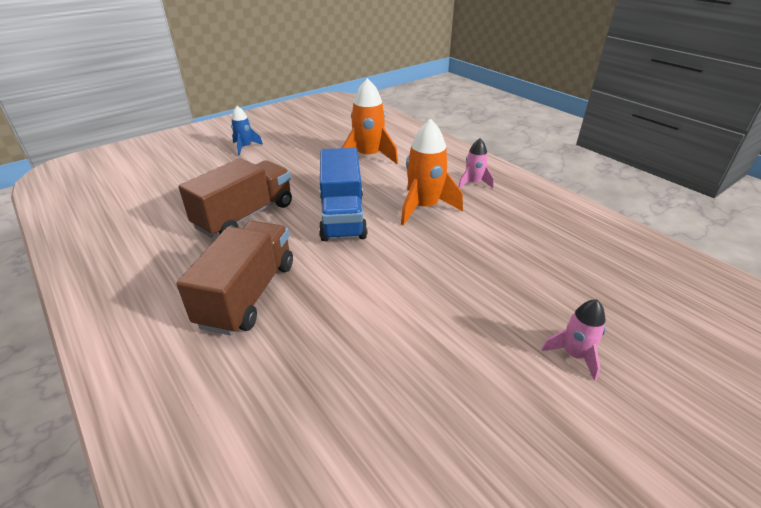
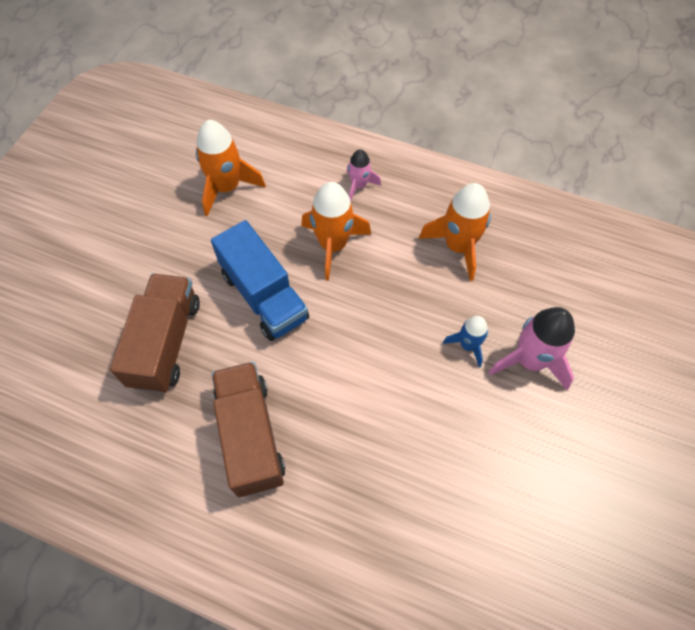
camera: 30 degrees left, 25 degrees up
(245, 147) = (69, 233): blue rocket -> blue rocket (468, 345)
(542, 243) = (458, 246): none -> orange rocket
(574, 355) = (530, 360): pink rocket -> pink rocket, size x1.75

